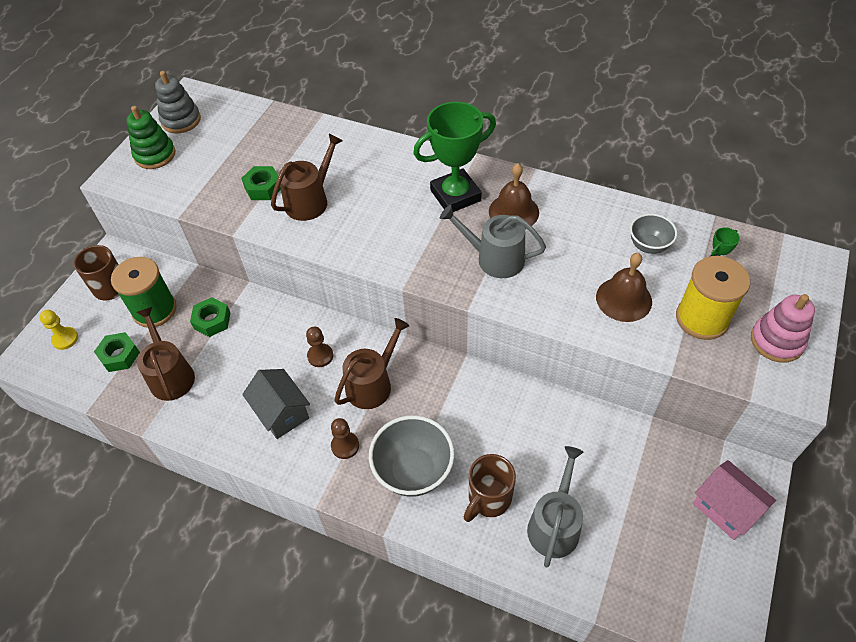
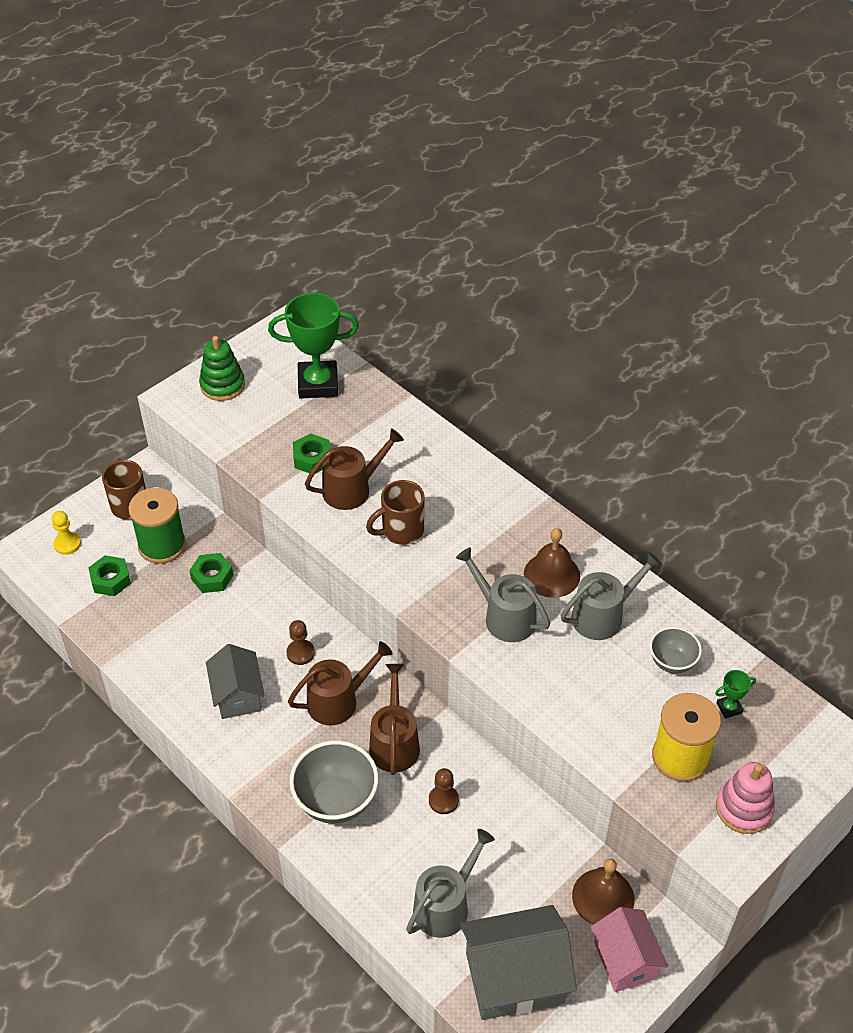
camera: 20 degrees right, 5 degrees down
(170, 375) = (150, 618): brown watering can -> brown watering can (394, 743)
(181, 120) = (264, 354): grey stacking toy -> none
(345, 446) = (283, 751): brown pawn -> brown pawn (443, 800)
(455, 195) = (501, 535): green trophy -> green trophy (318, 384)
(488, 499) = (394, 855): brown mug -> brown mug (401, 531)
(573, 229) = (602, 616): none -> grey watering can
(624, 299) = (612, 707): brown bell -> brown bell (603, 897)
(647, 564) = (515, 977): none -> grey house

